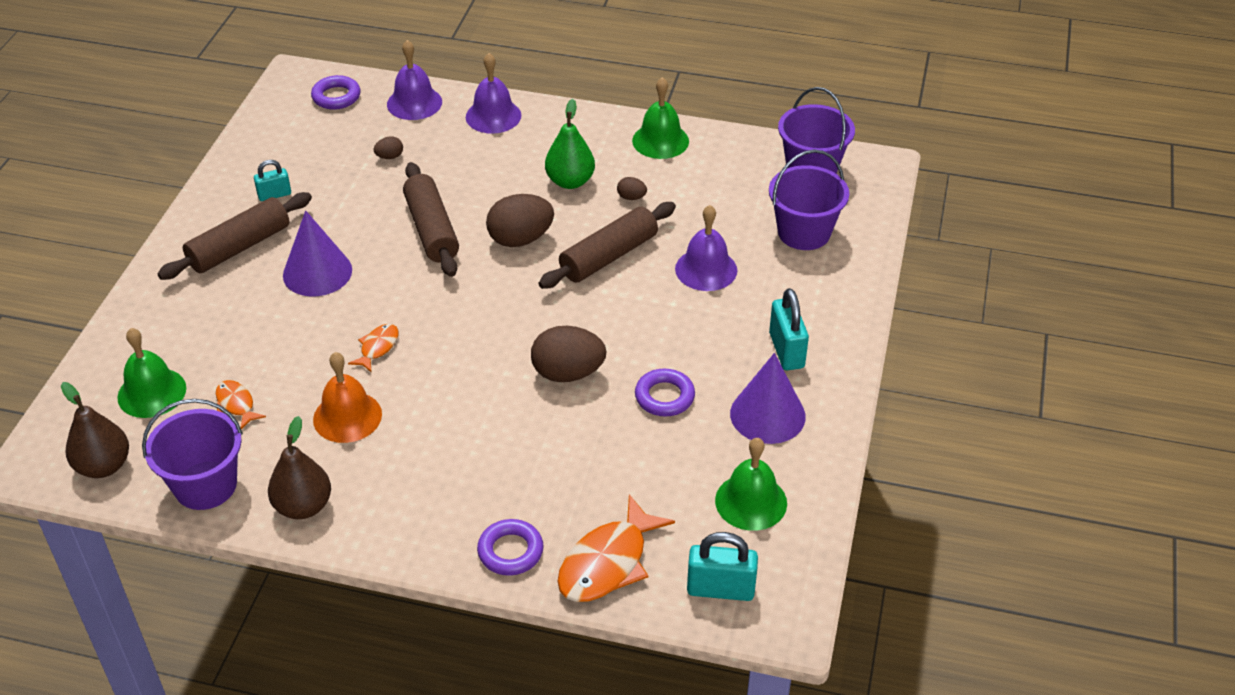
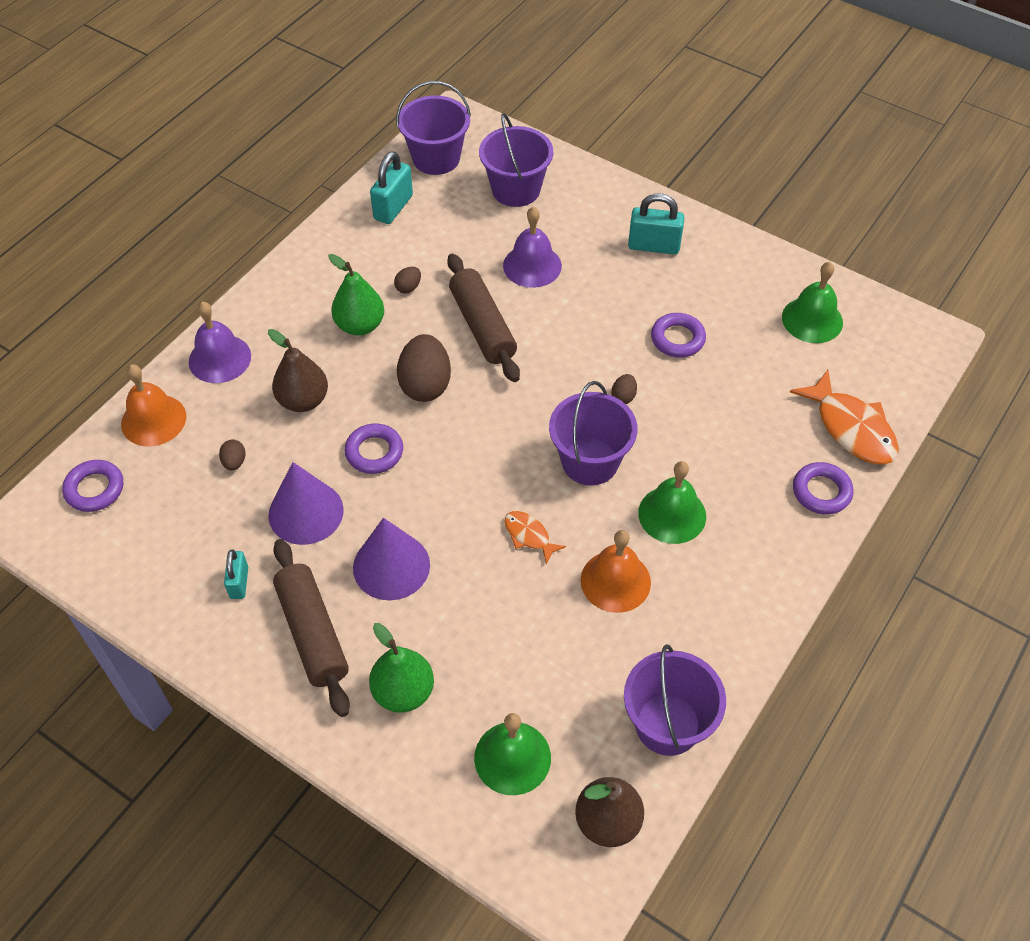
camera: 70 degrees left, 10 degrees up
(198, 312) = (403, 692): none -> green pear
(236, 404) = (561, 677): orange fish -> none
(303, 506) = (722, 641): brown pear -> brown pear (303, 400)
(414, 103) = (153, 420): purple bell -> orange bell
(432, 230) = (374, 452): brown rolling pin -> purple ring
(477, 368) = (590, 461): none -> purple bucket
(568, 373) = (623, 396): brown egg -> brown egg, size x0.46
(660, 141) = (337, 244): green bell -> green bell (672, 514)
(720, 589) = (896, 365): turquoise padlock -> turquoise padlock (393, 207)
(767, 415) = (722, 280): purple cone -> purple cone (306, 512)

